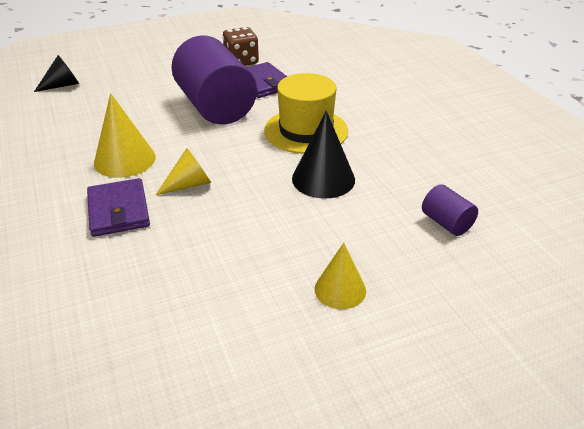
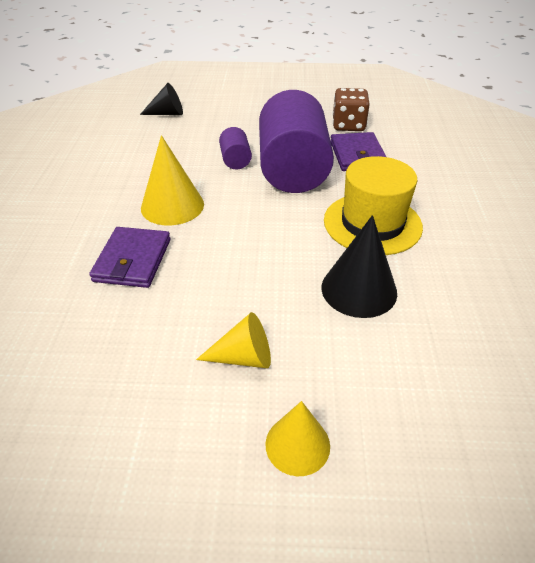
camera: 25 degrees right, 5 degrees up
(189, 184) = (215, 252): yellow cone -> yellow cone (244, 357)
(446, 223) = (481, 402): purple cylinder -> purple cylinder (235, 160)

